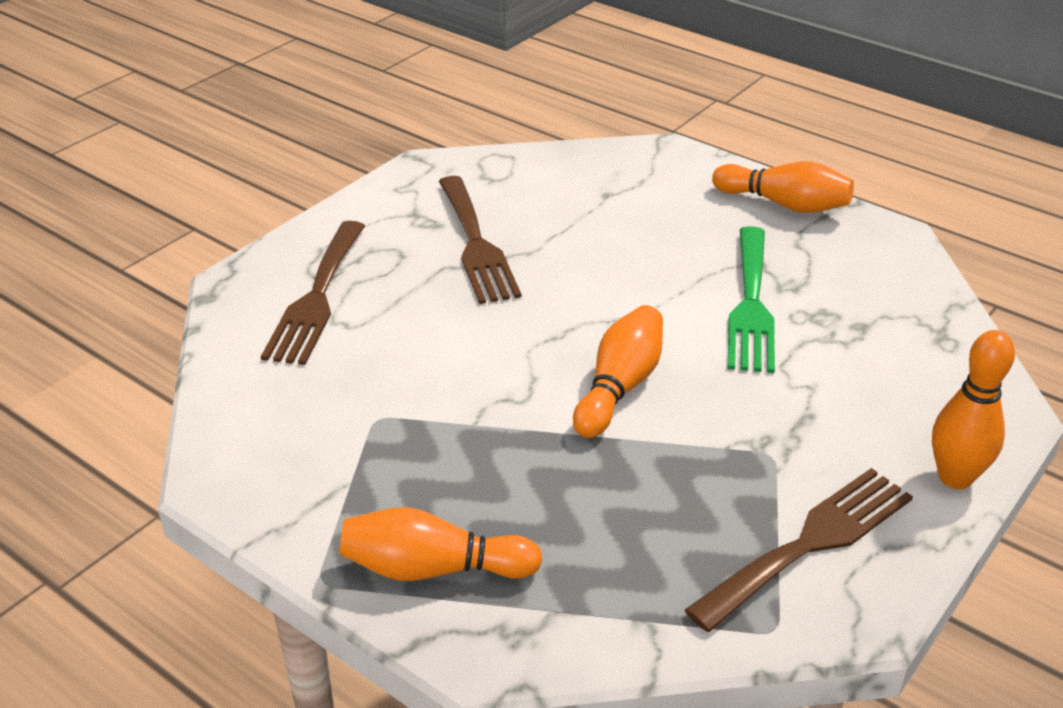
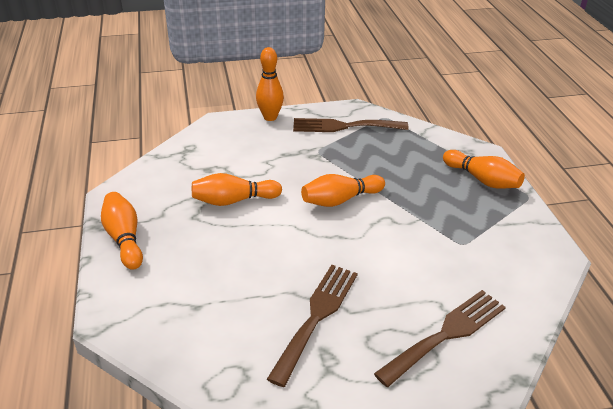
camera: 140 degrees left, 0 degrees up
(751, 305) = (233, 200): green fork -> orange bowling pin

